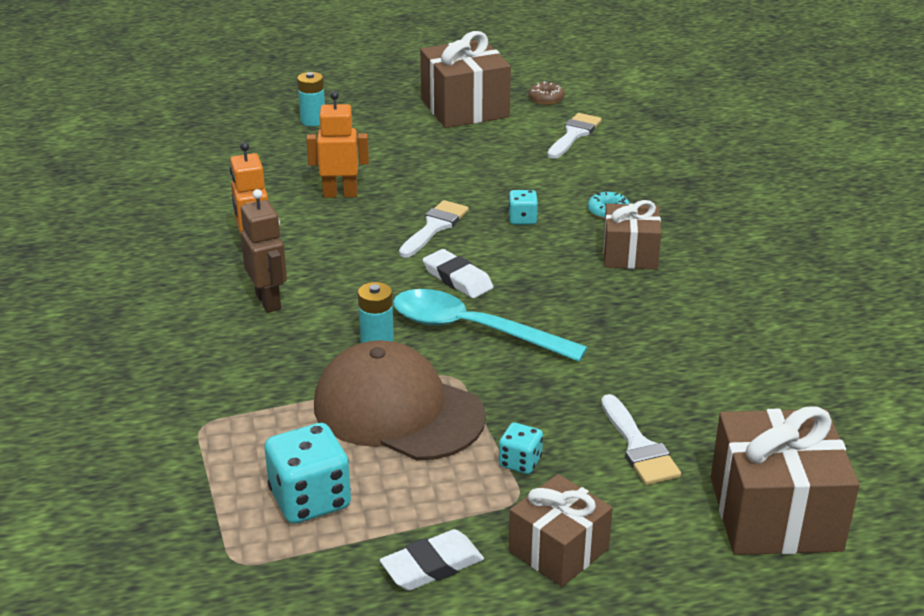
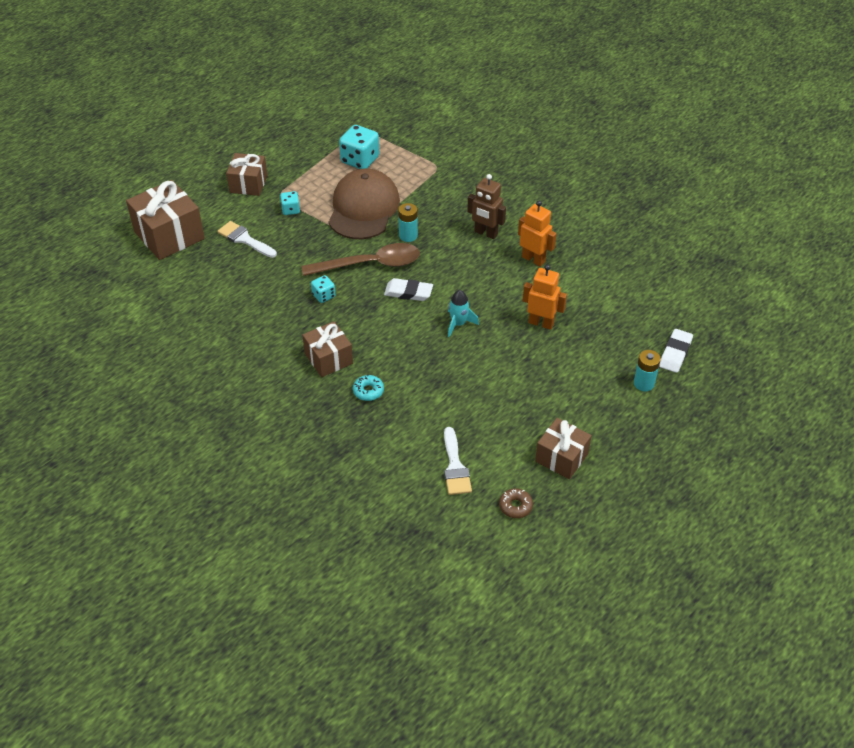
camera: 145 degrees right, 15 degrees up
(340, 194) = (541, 323): orange robot -> orange robot turned 120 degrees counterclockwise
(398, 410) = (363, 208): brown cap -> brown cap turned 75 degrees counterclockwise
(432, 566) = (291, 159): white eraser -> white eraser (675, 353)
(434, 227) = (458, 324): white brush -> turquoise rocket
(464, 108) = (561, 457): brown gift -> brown gift, size x0.63
(472, 330) = (370, 264): turquoise spoon -> brown spoon
(522, 219) = (414, 356): turquoise dice -> turquoise dice (323, 296)

